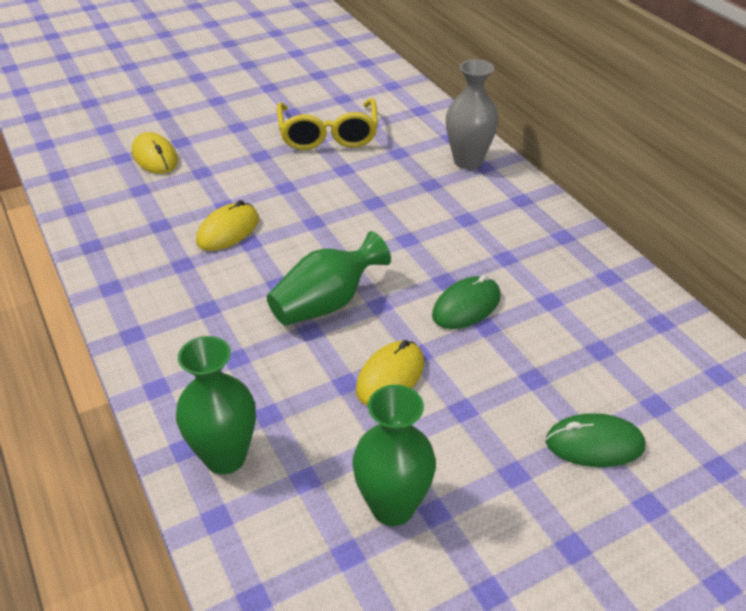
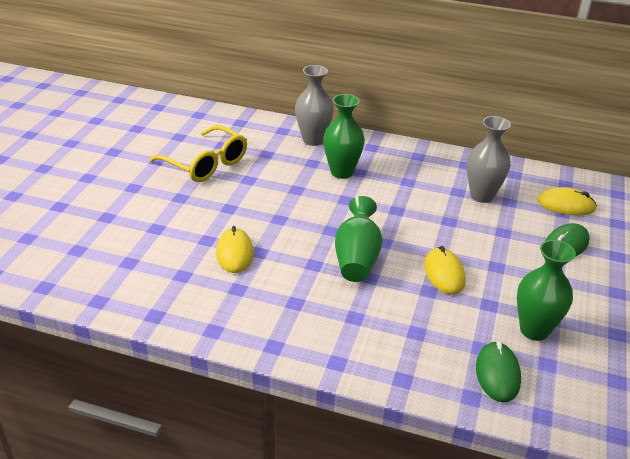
camera: 45 degrees left, 5 degrees down
(155, 157) = (104, 236): yellow mouse -> yellow mouse (566, 205)
(225, 457) = (430, 367): green vase -> green vase (342, 172)
(466, 306) = (426, 217): green mouse -> green mouse (497, 374)
(573, 322) = (482, 196): none -> grey vase

